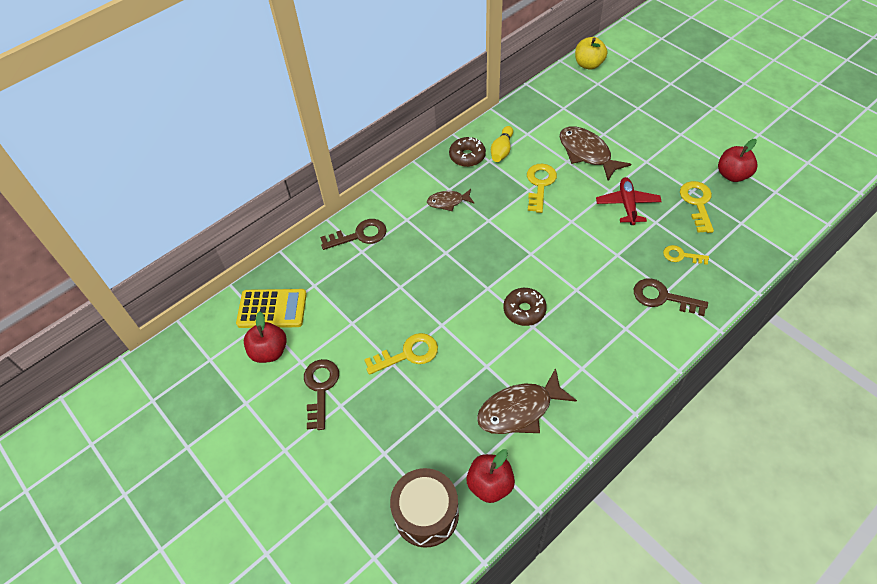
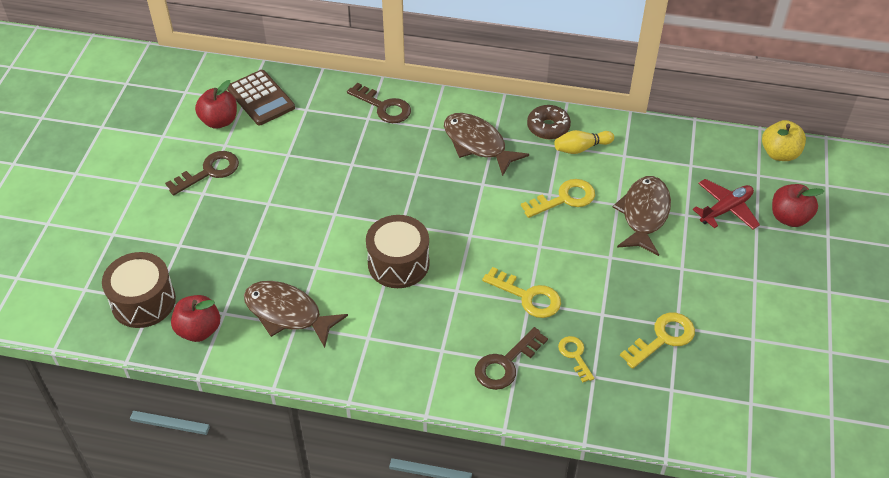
camera: 50 degrees right, 5 degrees down
(272, 309) = (261, 98): yellow calculator -> brown calculator
(408, 354) = (285, 208): yellow key -> yellow key (527, 296)
(448, 202) = (477, 144): brown fish -> brown fish, size x1.75
(524, 310) = (398, 263): brown donut -> brown drum
(627, 205) = (603, 280): red plane -> red plane (725, 209)
(663, 297) = (506, 363): brown key -> brown key turned 120 degrees counterclockwise
(732, 175) = (737, 352): red apple -> red apple (789, 217)

